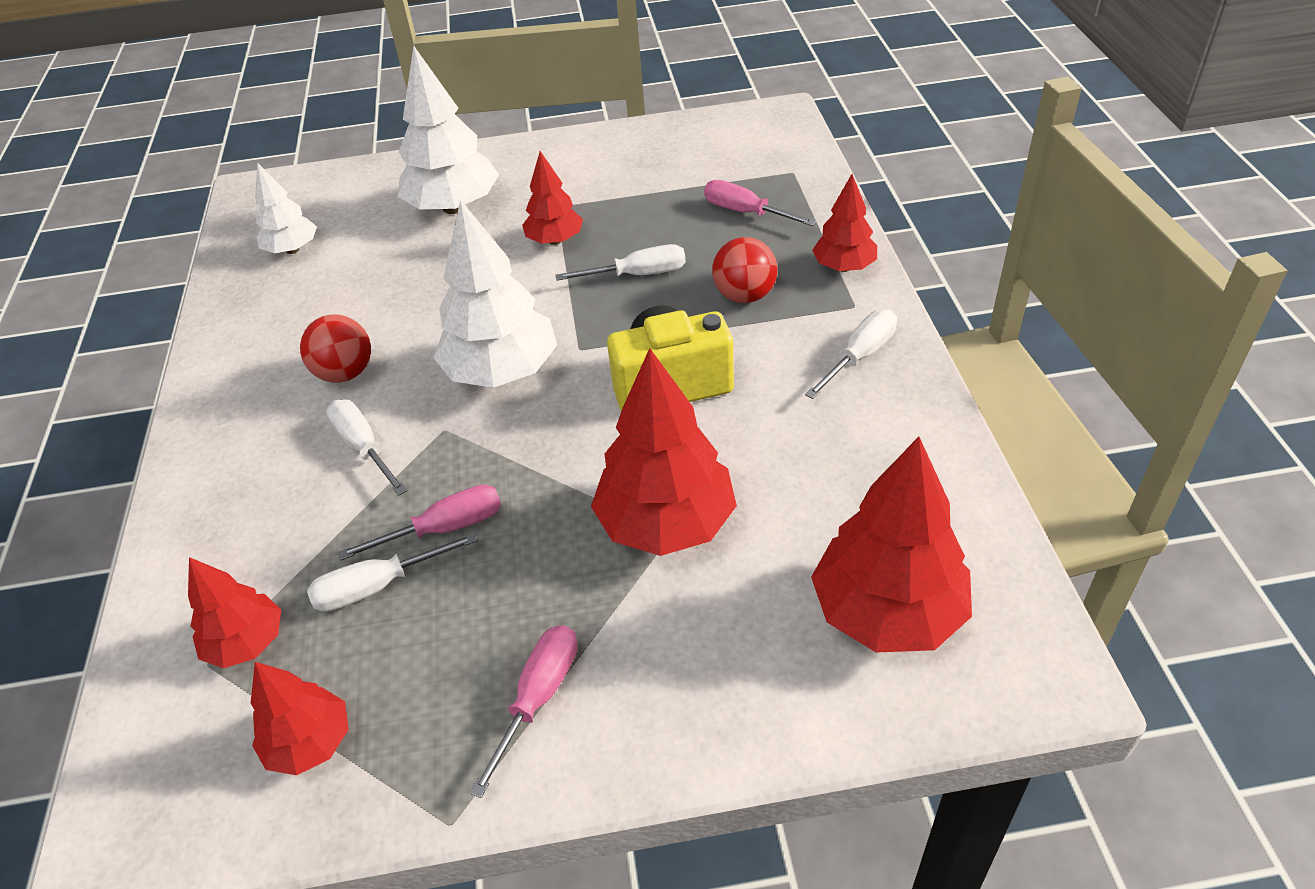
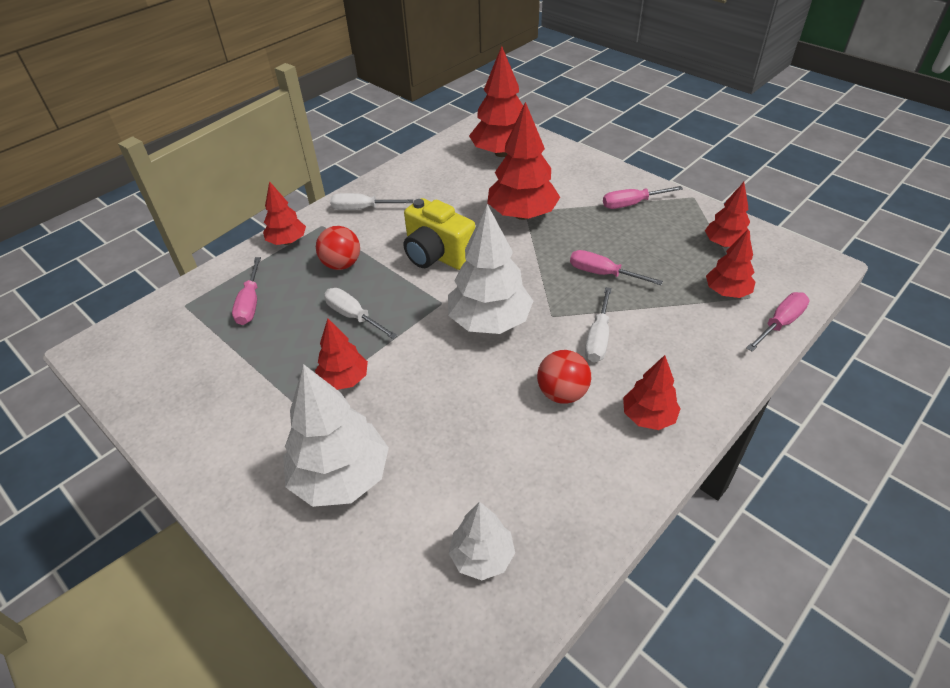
camera: 130 degrees left, 0 degrees up
(139, 652) = (780, 323): none -> pink screwdriver
(238, 417) = (648, 417): none -> red tree
(376, 587) = (653, 273): white screwdriver -> none

